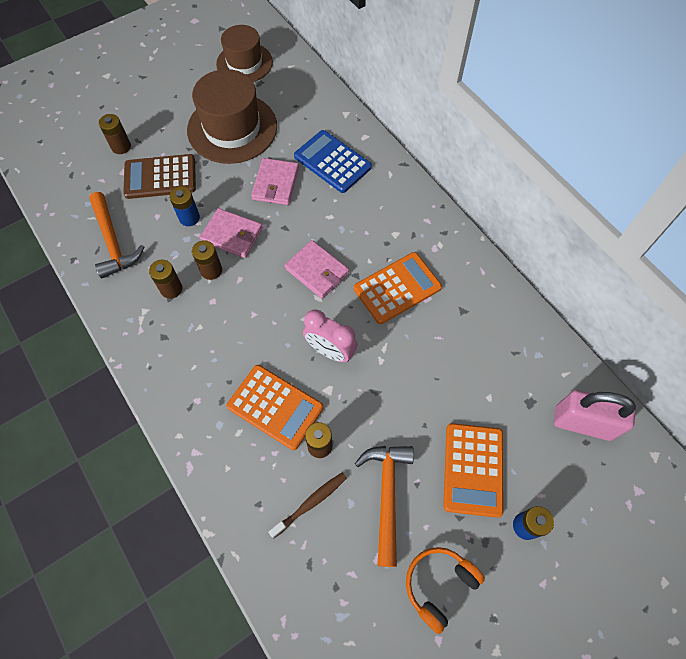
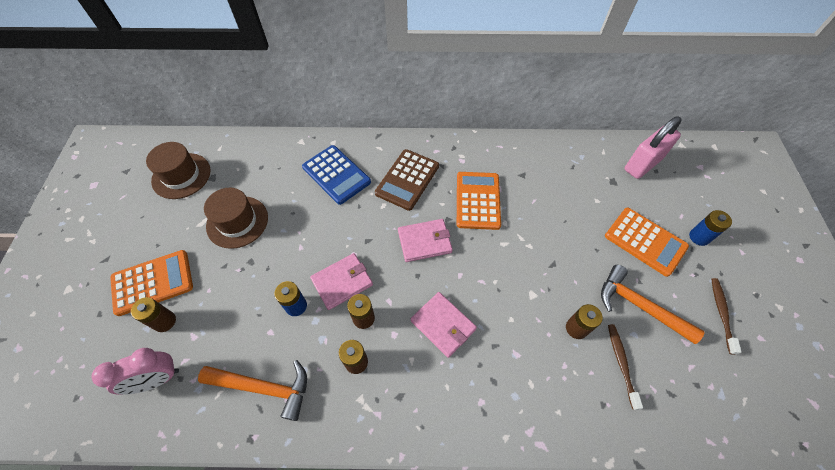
camera: 55 degrees left, 5 degrees down
(160, 177) = (231, 306): brown calculator -> brown calculator (407, 179)
(232, 128) = (237, 222): brown hat -> brown hat, size x0.67
(275, 184) = (321, 223): pink wallet -> pink wallet (443, 325)
(275, 407) = (524, 341): orange calculator -> orange calculator (152, 282)
(330, 351) = (500, 273): pink clock -> pink clock (157, 379)
(332, 162) = (336, 175): blue calculator -> blue calculator turned 120 degrees counterclockwise
(439, 585) = (721, 313): orange headphones -> brown toothbrush

